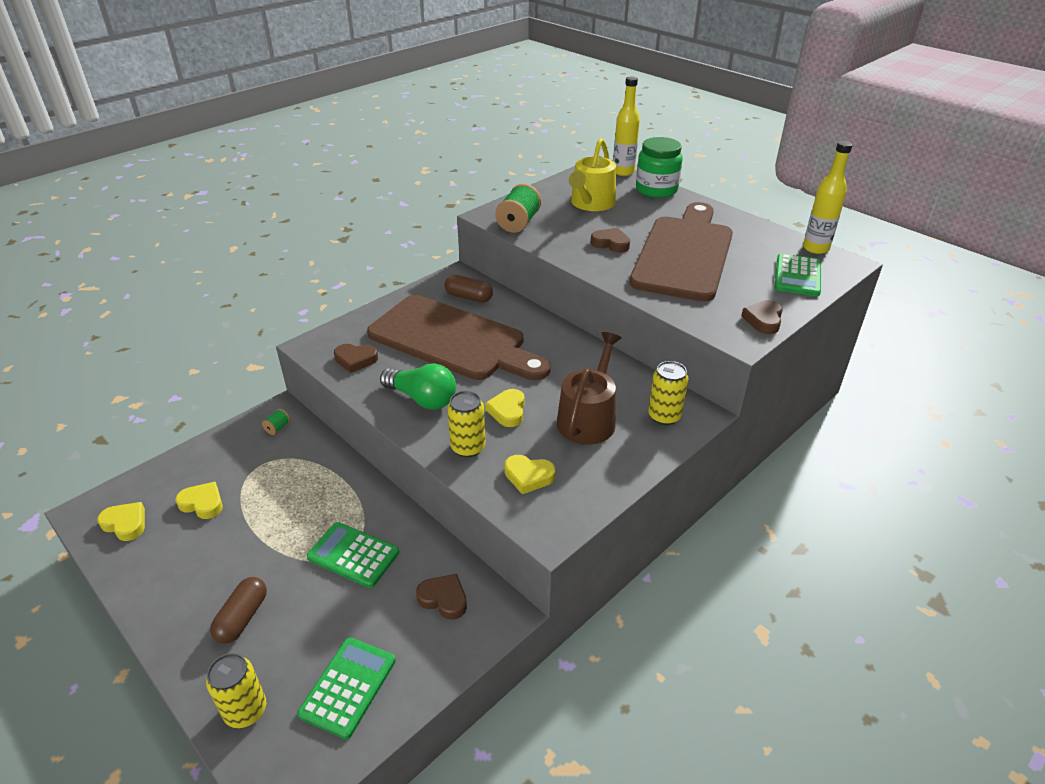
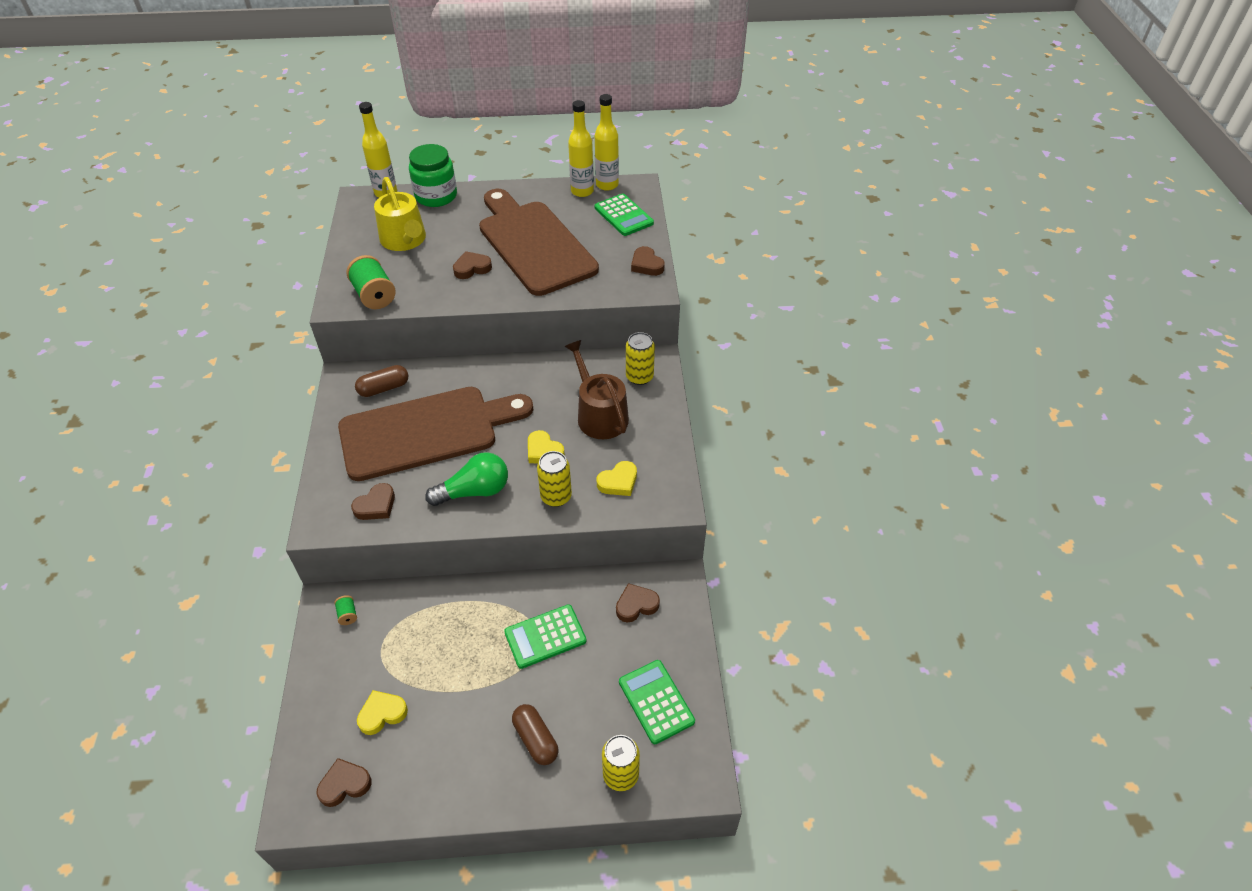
camera: 50 degrees left, 10 degrees up
(125, 524) = (344, 784): yellow heart -> brown heart
(784, 242) = (582, 191): none -> yellow bottle

